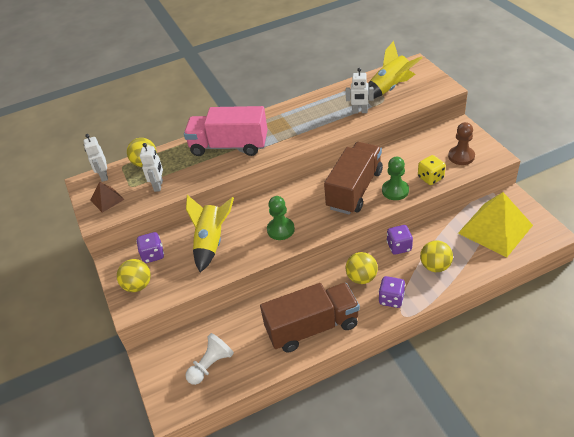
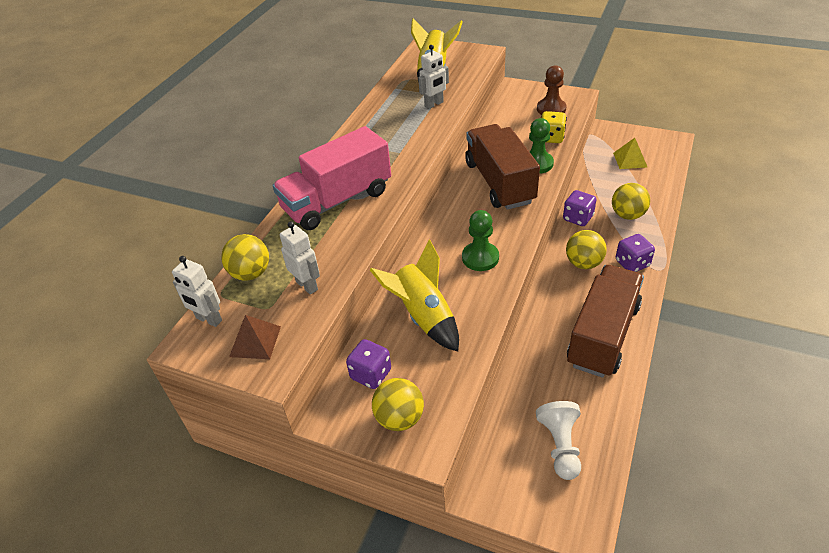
camera: 45 degrees left, 0 degrees up
(495, 229) = (630, 160): yellow pyramid -> yellow pyramid, size x0.47

